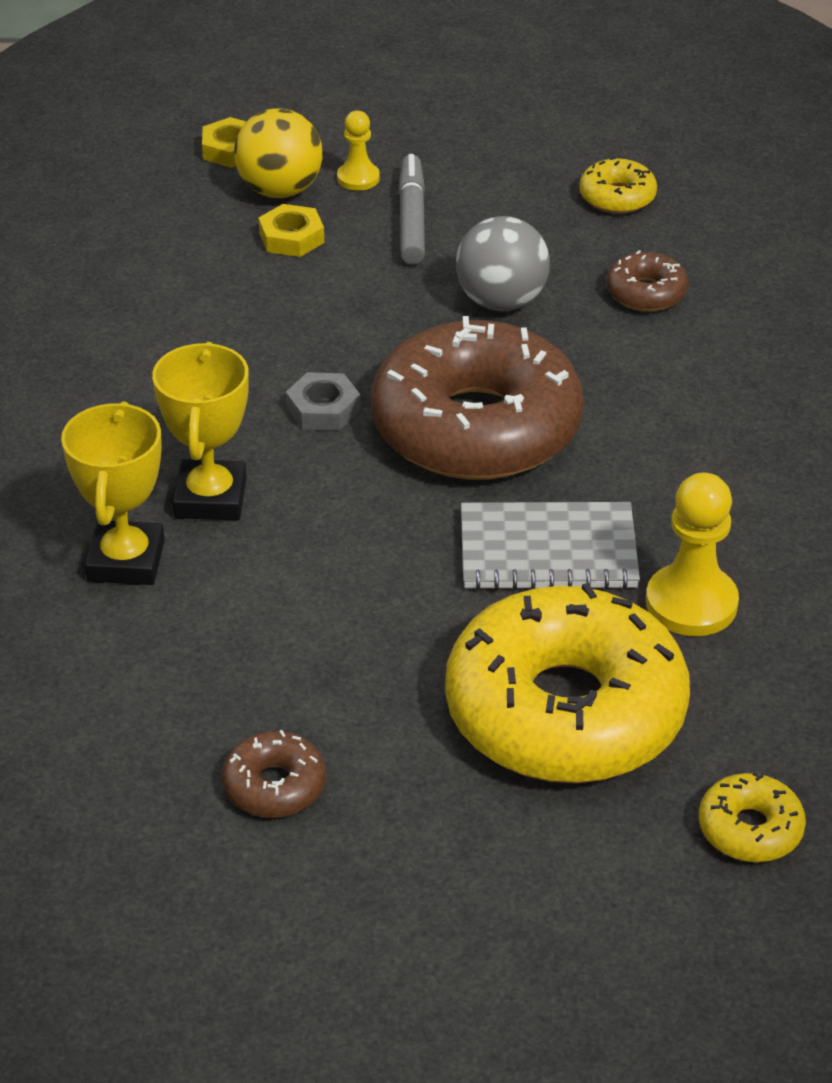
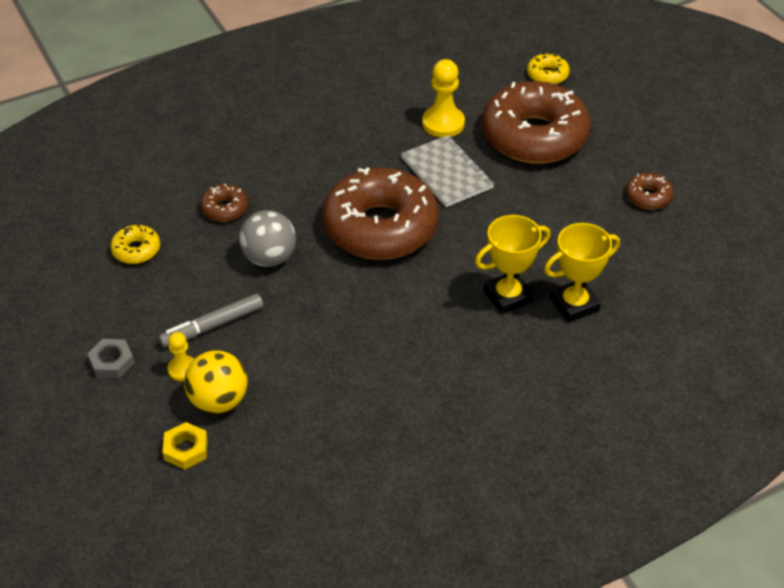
camera: 120 degrees left, 5 degrees up
(291, 238) = (266, 371): yellow nut -> none
(323, 409) = (410, 286): grey nut -> grey nut (112, 362)
(565, 711) = (534, 136): yellow donut -> brown donut

